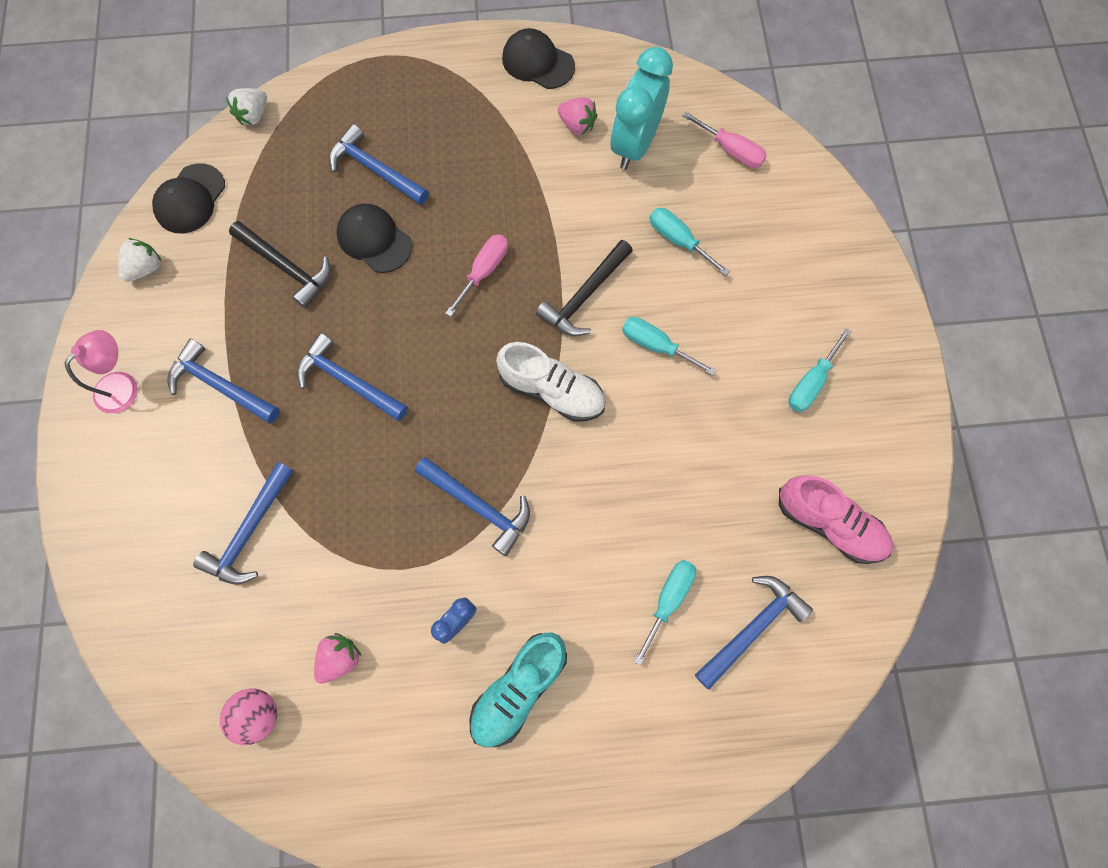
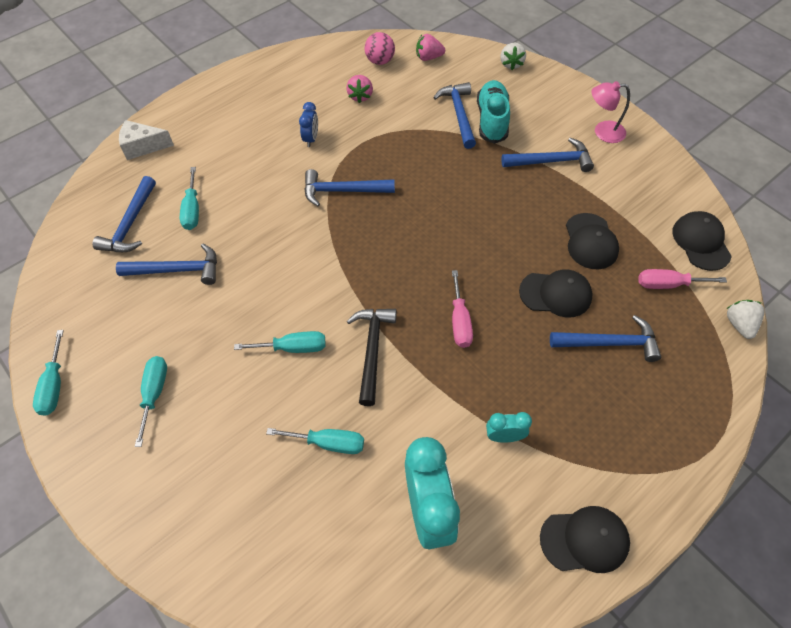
camera: 145 degrees right, 15 degrees down
(123, 385) = (602, 132): pink lamp -> pink lamp turned 90 degrees clockwise
(146, 268) = (670, 189): white strawberry -> white strawberry (511, 64)
(287, 267) = (590, 241): black hammer -> black cap
(348, 381) = (481, 205): blue hammer -> blue hammer (177, 270)
(518, 689) = (255, 131): turquoise shoe -> turquoise shoe (492, 120)
(532, 157) = (504, 437): none -> turquoise clock
(552, 391) = (347, 275): white shoe -> none
(577, 125) = (493, 495): pink strawberry -> pink strawberry (428, 57)
(680, 769) = (143, 146): none -> white cheese
(731, 150) = (335, 571): pink screwdriver -> pink screwdriver (668, 284)
(829, 524) = (101, 306): pink shoe -> none
(907, 454) = (54, 386): none -> turquoise screwdriver

